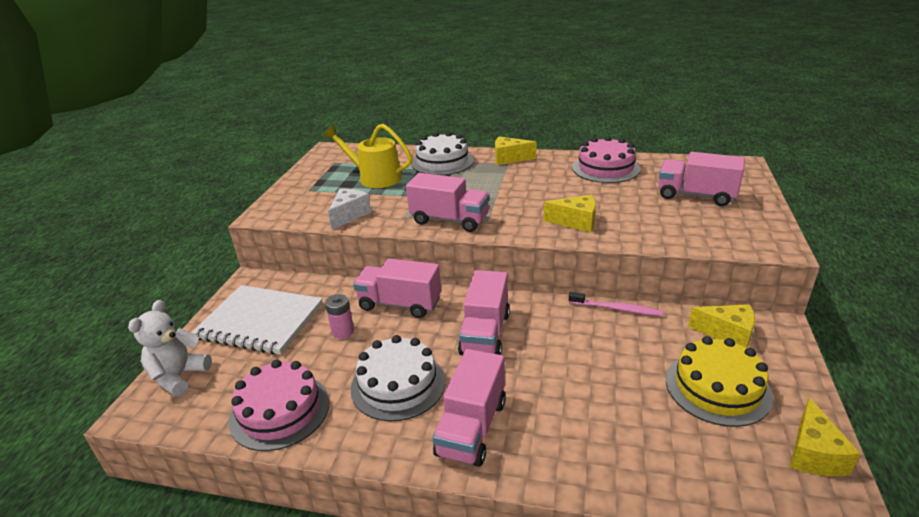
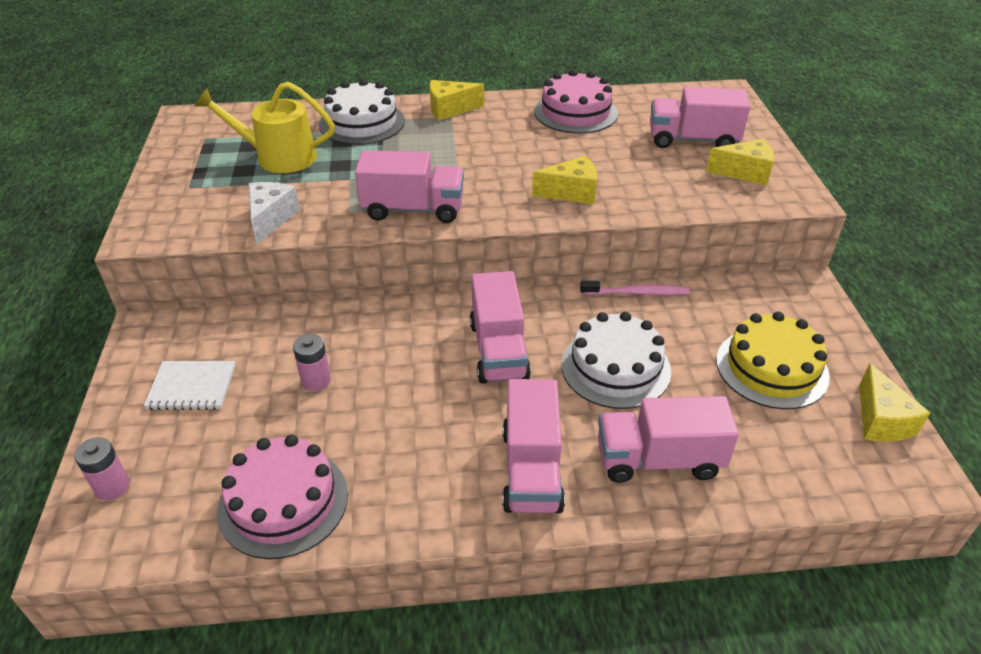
camera: 20 degrees left, 10 degrees up
(179, 376) = (112, 487): white teddy bear -> pink battery
(260, 321) = (192, 387): white notebook -> white notebook, size x0.55
(398, 384) = (420, 436): white cake -> white cake (615, 367)
(400, 304) = (374, 330): pink truck -> pink truck (658, 459)
(727, 334) = (761, 303): yellow cheese -> yellow cheese (745, 173)

